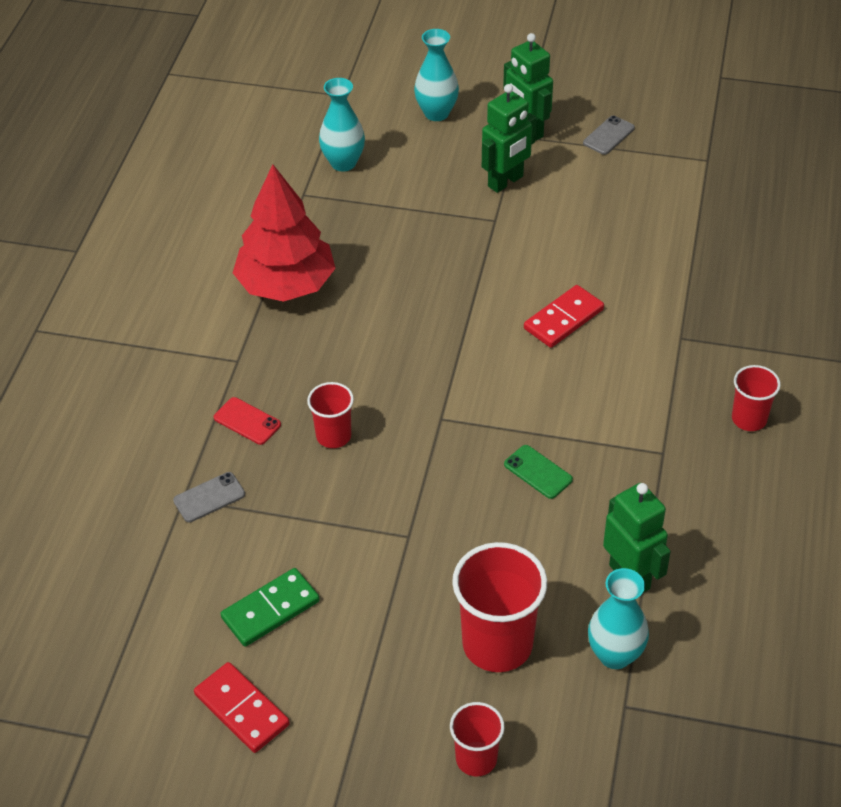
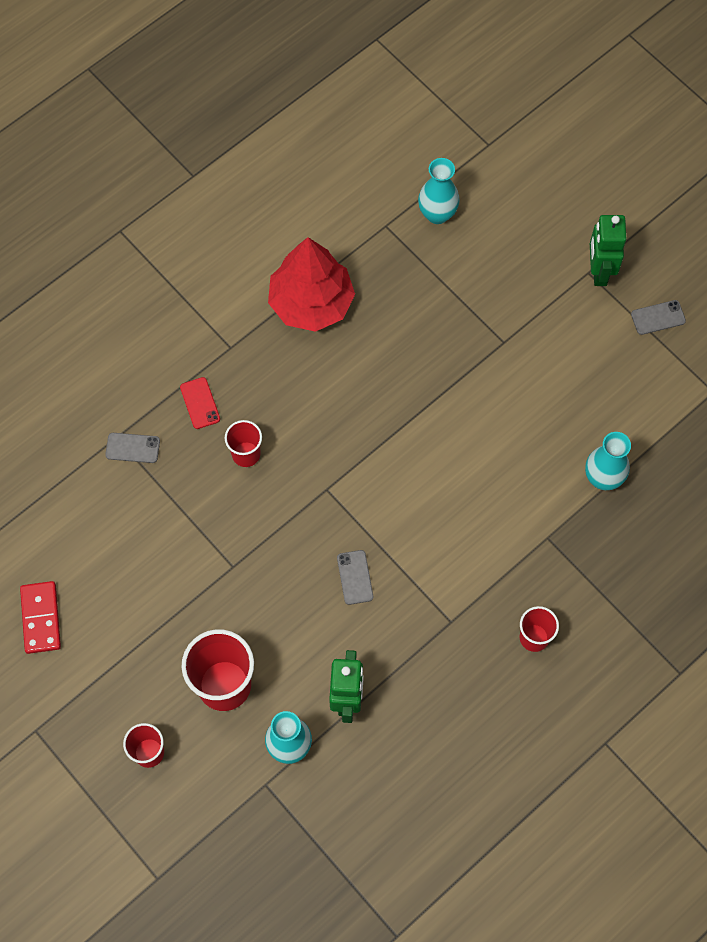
camera: 35 degrees right, 20 degrees up
(270, 610) = (108, 560): green domino -> none
(436, 113) = (545, 209): turquoise vase -> turquoise vase (603, 478)
(506, 182) = (542, 311): green robot -> none
(538, 472) = (355, 577): green phone -> grey phone
(563, 319) = (478, 464): red domino -> none

